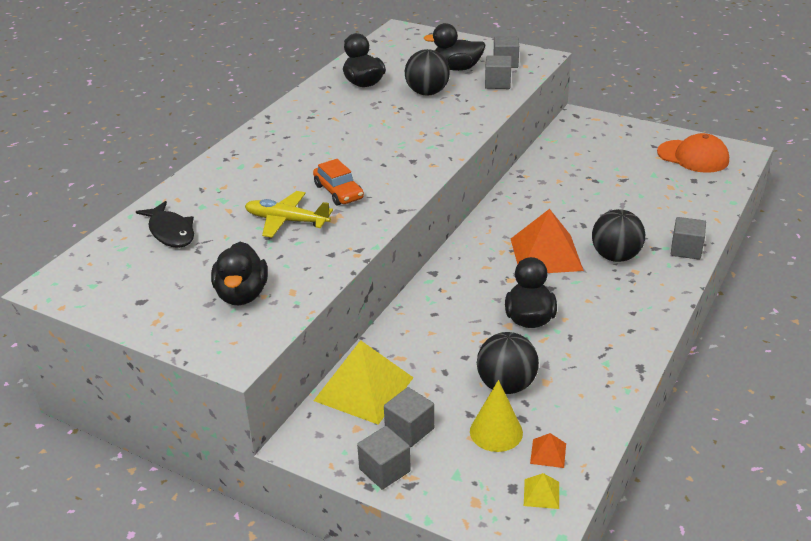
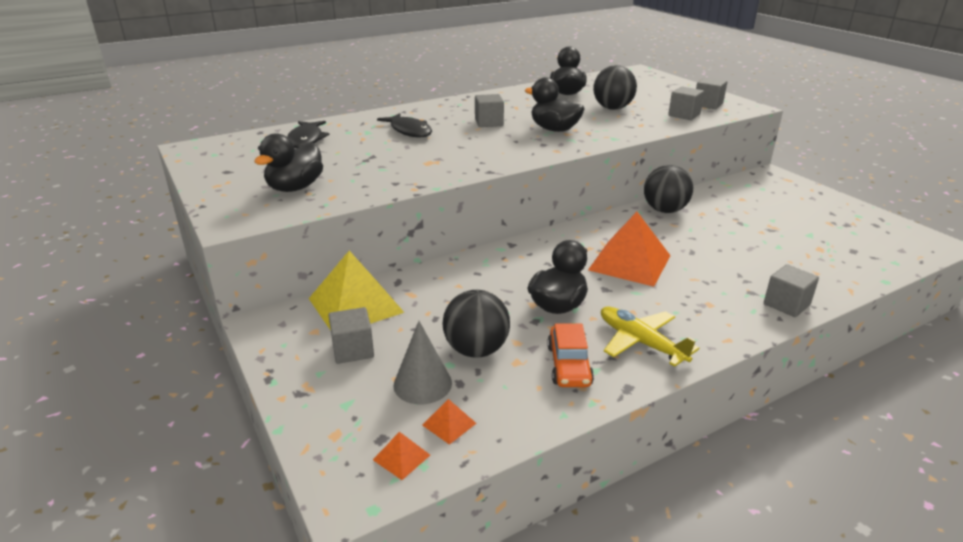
camera: 30 degrees right, 5 degrees down
(265, 184) = (409, 131): none -> black fish
(287, 221) = (393, 155): yellow plane -> yellow plane (641, 342)
(338, 192) = (456, 148): orange car -> orange car (569, 365)
(384, 470) = (295, 372): grey cube -> grey cube (489, 122)
(457, 68) = (658, 99): black duck -> black duck (554, 129)
(496, 432) = (422, 384): yellow cone -> grey cone
(541, 493) = (401, 457): yellow pyramid -> orange pyramid
(615, 256) = (700, 286): black ball -> black ball (664, 210)
(693, 156) = (870, 232): orange cap -> none

